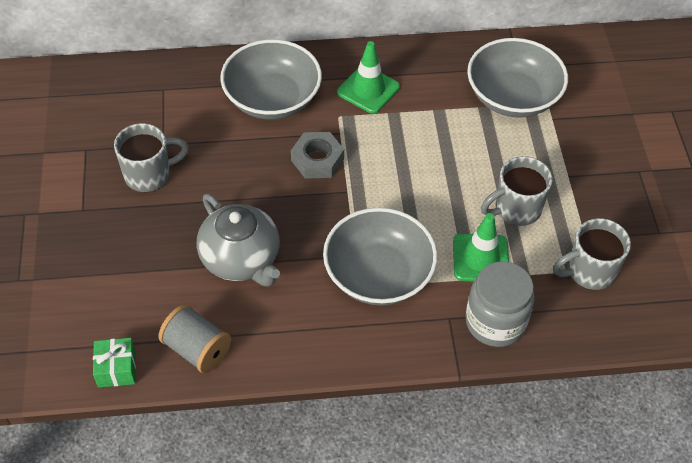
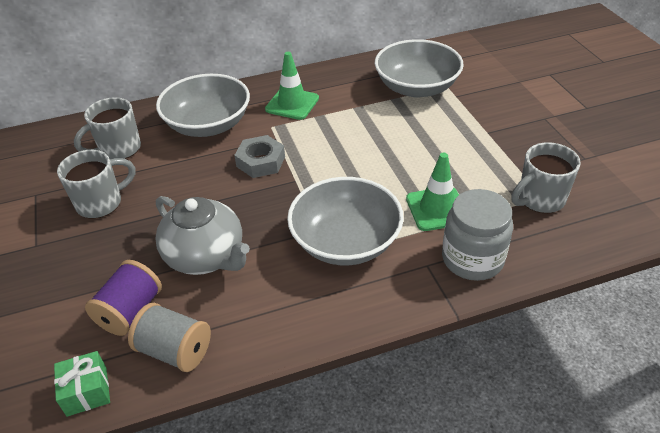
camera: 10 degrees left, 10 degrees down
(163, 301) = (130, 311): none -> purple spool
(516, 209) = (453, 165): grey mug -> grey mug (119, 149)

